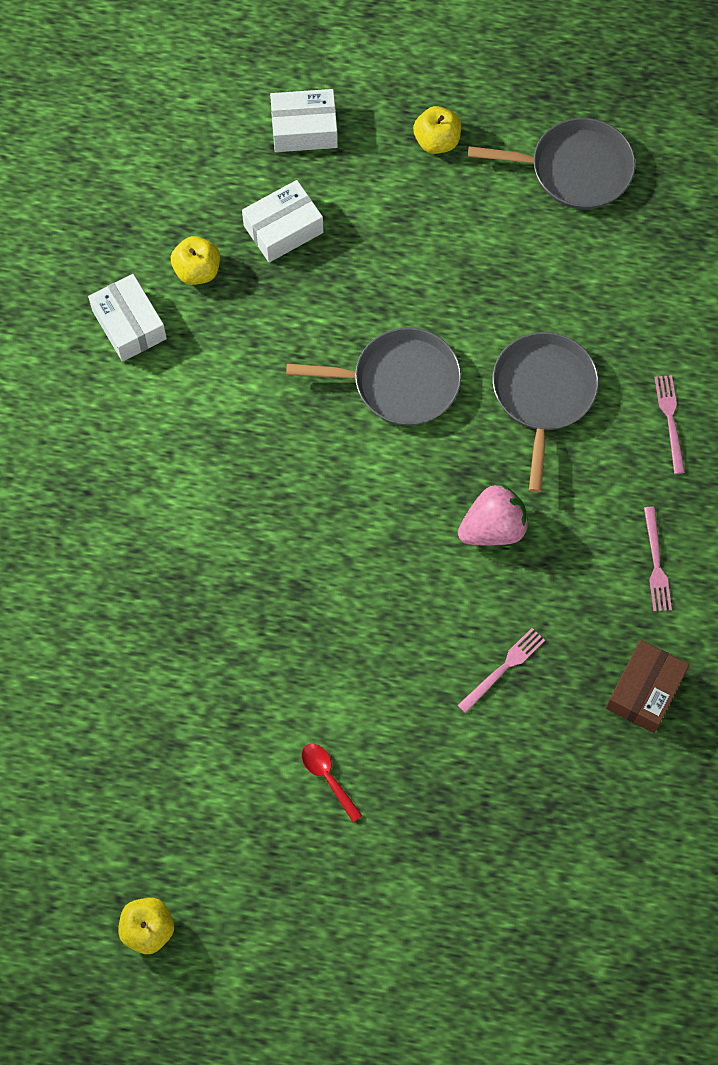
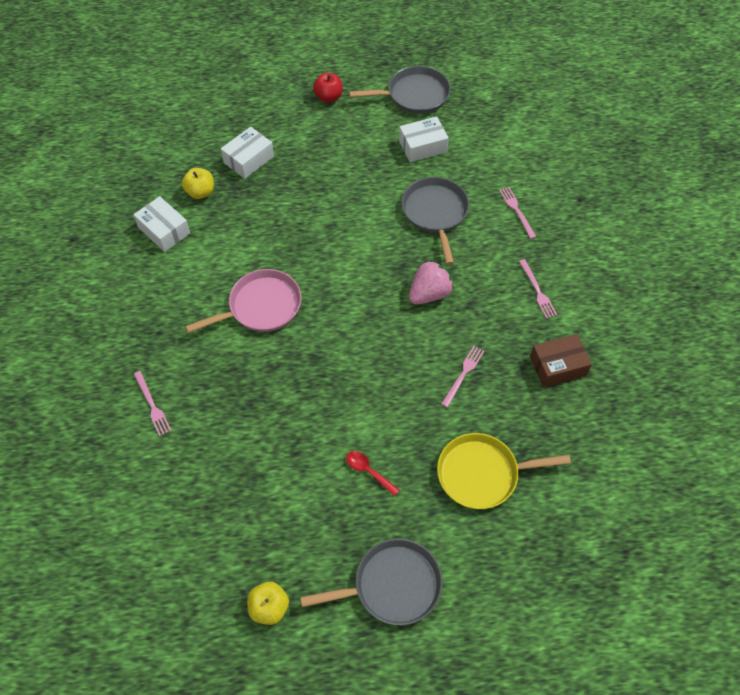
camera: 15 degrees left, 10 degrees down
(55, 603) = (152, 405): none -> pink fork
(242, 487) = (261, 306): none -> pink pan
(304, 129) = (247, 106): white box -> white box (422, 146)
(400, 382) = (345, 225): grey pan -> grey pan (392, 585)
(437, 141) = (328, 97): yellow apple -> red apple
(483, 823) = (482, 474): none -> yellow pan
(644, 691) = (558, 366): brown box -> brown box turned 60 degrees clockwise

